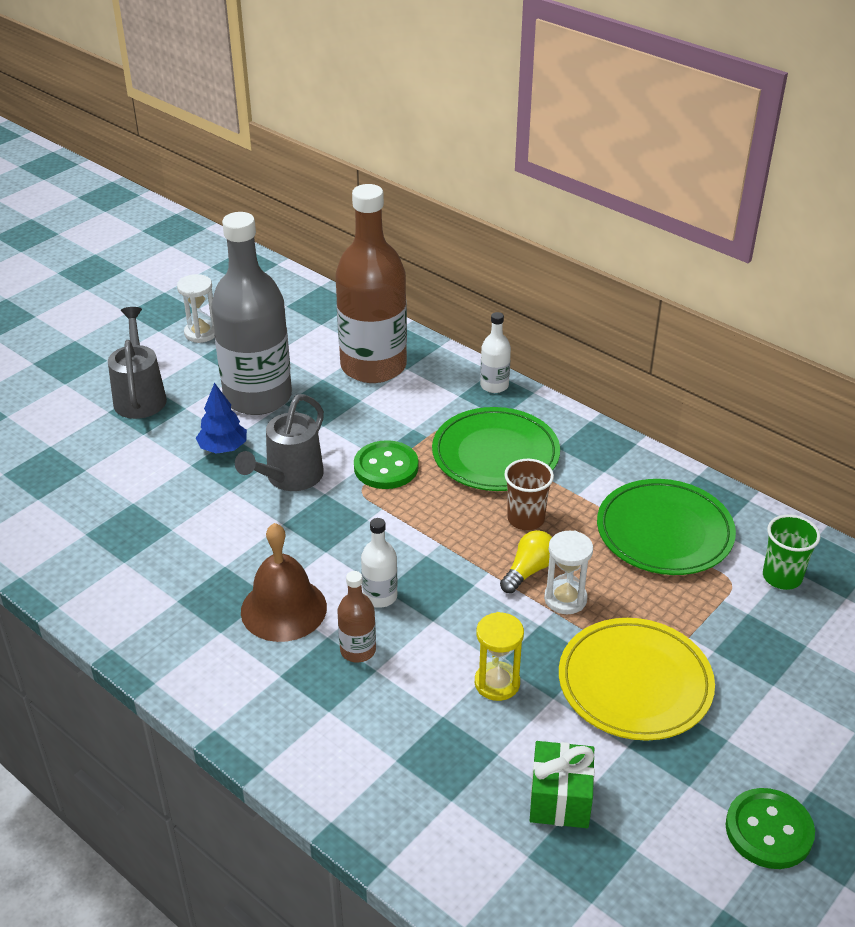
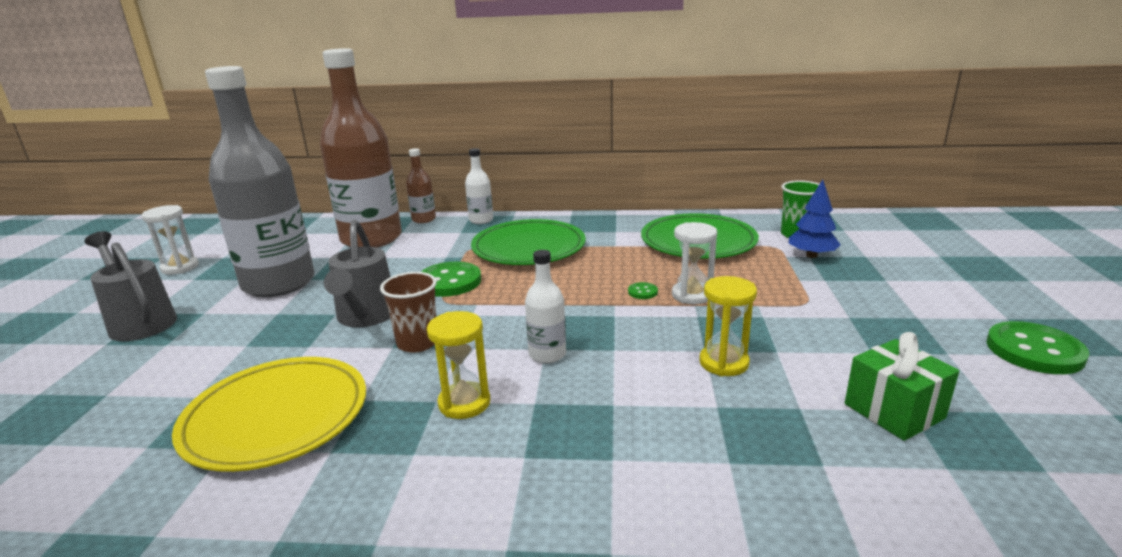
camera: 35 degrees left, 15 degrees down
(223, 448) = (273, 323): blue tree -> blue tree (811, 255)
(283, 609) = (464, 403): brown bell -> yellow hourglass
(358, 650) = (577, 398): brown bottle -> brown bottle (424, 219)
(526, 519) = (599, 268): brown cup -> brown cup (417, 343)
(528, 571) = (642, 292): yellow light bulb -> green button
(635, 683) = (812, 316): yellow plate -> yellow plate (276, 417)

